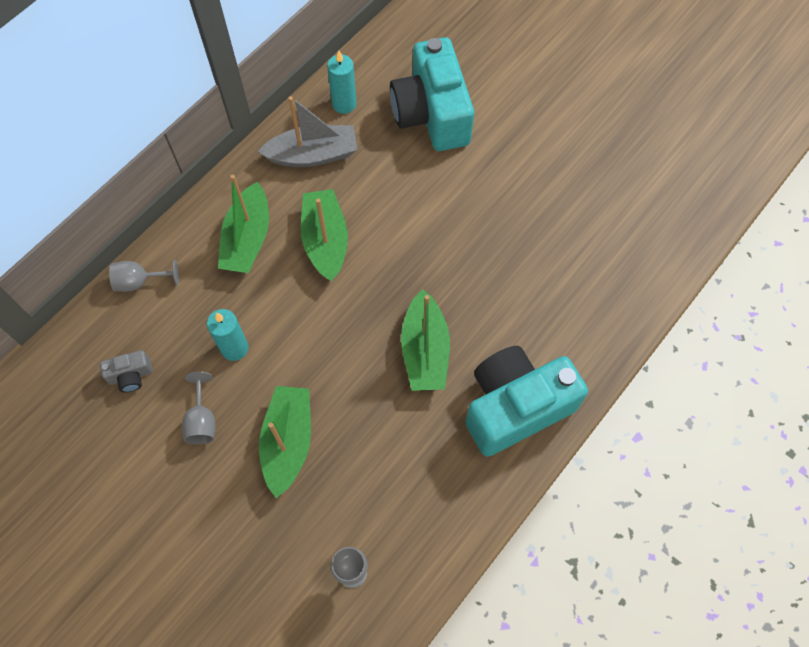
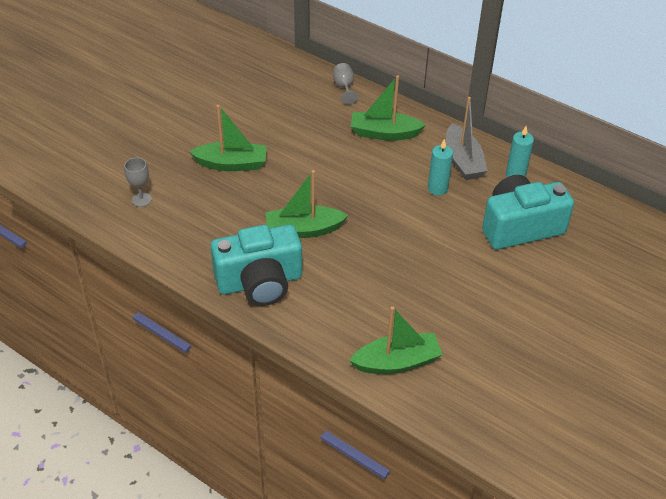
camera: 85 degrees right, 20 degrees down
(131, 376) = (276, 91): grey camera -> none
(202, 420) = (246, 124): grey goblet -> none
(234, 348) = (299, 134): turquoise candle -> turquoise candle (437, 188)
(325, 241) = (389, 172): green boat -> green boat (397, 362)
(515, 407) = (260, 282): turquoise camera -> turquoise camera turned 105 degrees clockwise

